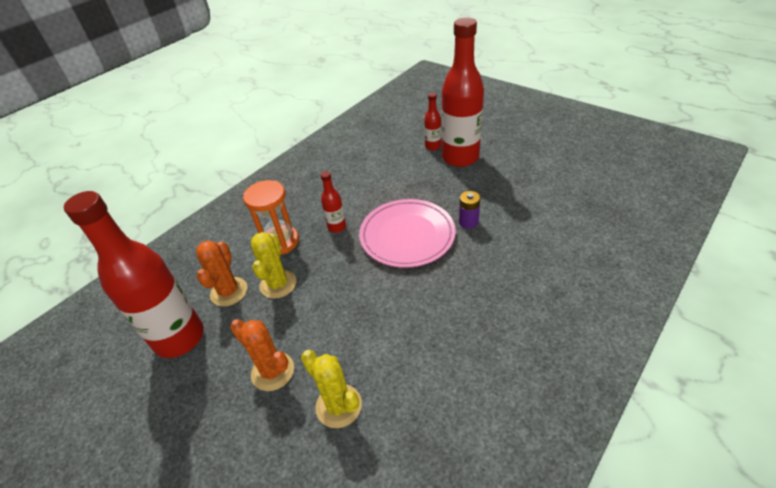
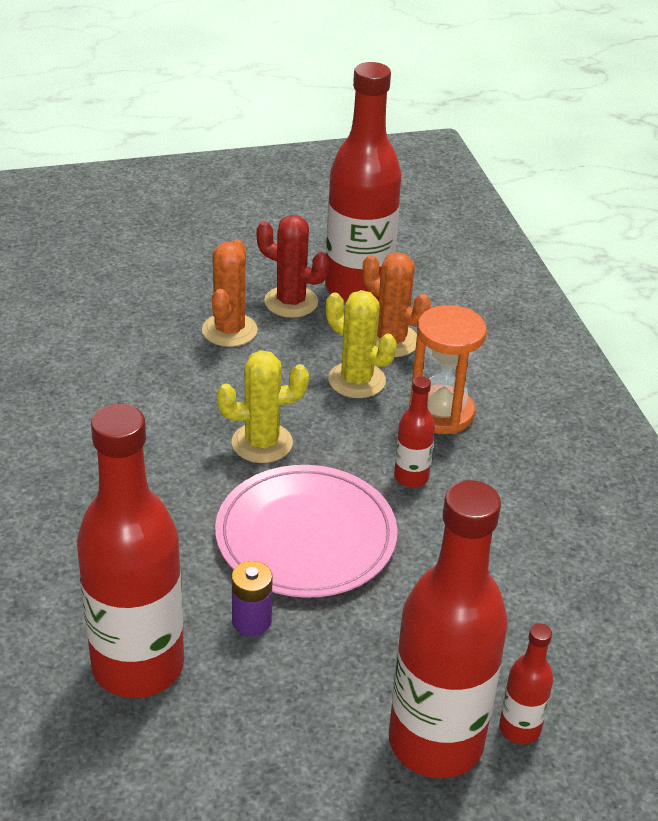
camera: 120 degrees right, 5 degrees down
(217, 361) = (291, 302): none -> red cactus
(272, 371) = (229, 330): orange cactus -> orange cactus turned 60 degrees counterclockwise
(338, 406) = (132, 353): yellow cactus -> yellow cactus (262, 443)
(528, 236) = (138, 666): none -> red bottle

